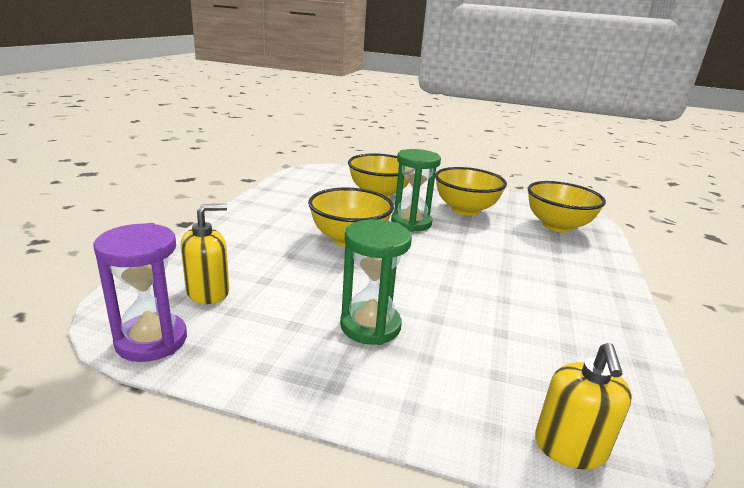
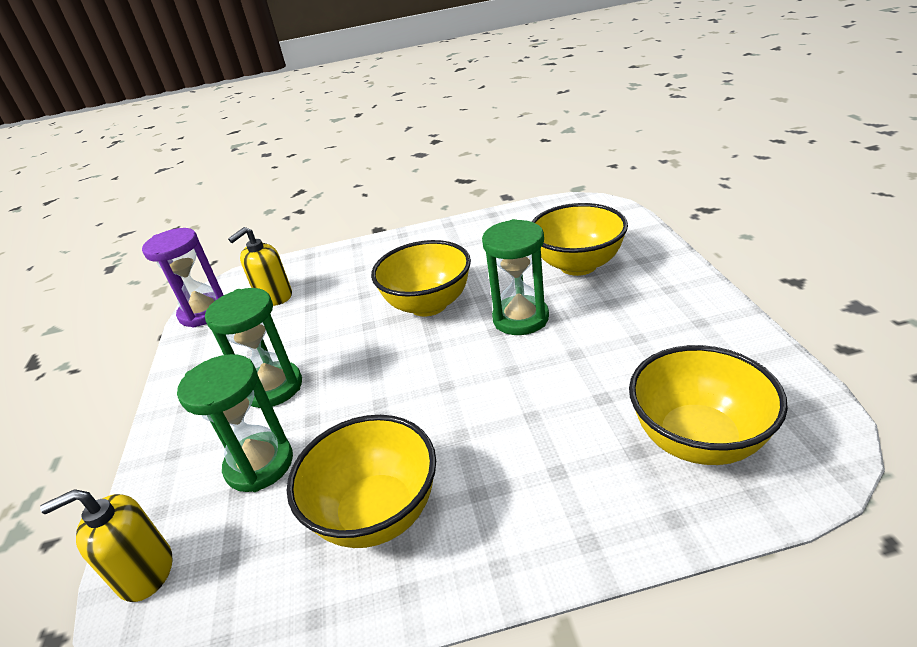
camera: 70 degrees right, 10 degrees up
(208, 292) = (274, 296): yellow soap dispenser -> yellow soap dispenser turned 105 degrees clockwise
(465, 210) = (626, 337): yellow bowl -> yellow bowl (377, 513)
(472, 355) = (259, 464): none -> green hourglass

